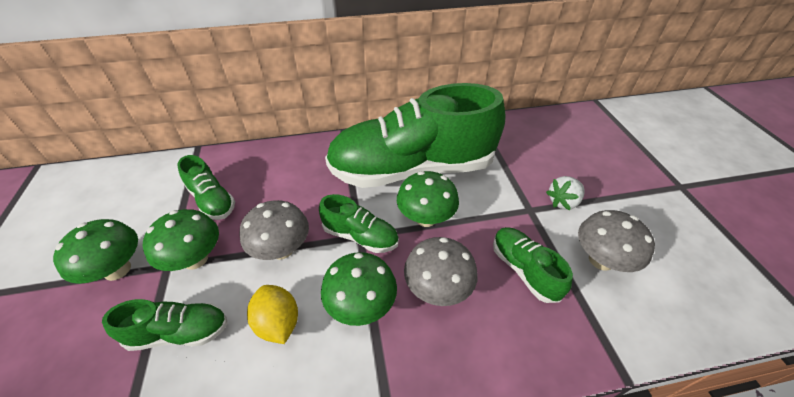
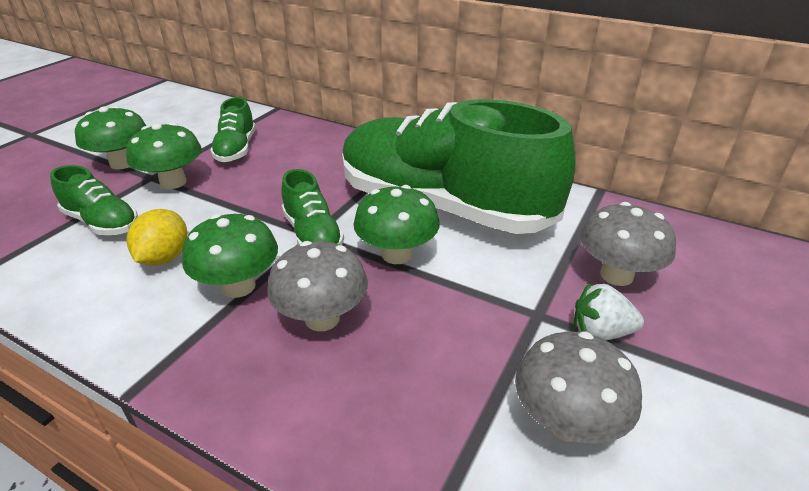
camera: 40 degrees right, 10 degrees down
(282, 249) = (237, 209): grey mushroom -> grey mushroom (616, 275)
(524, 269) = (441, 363): green shoe -> none

